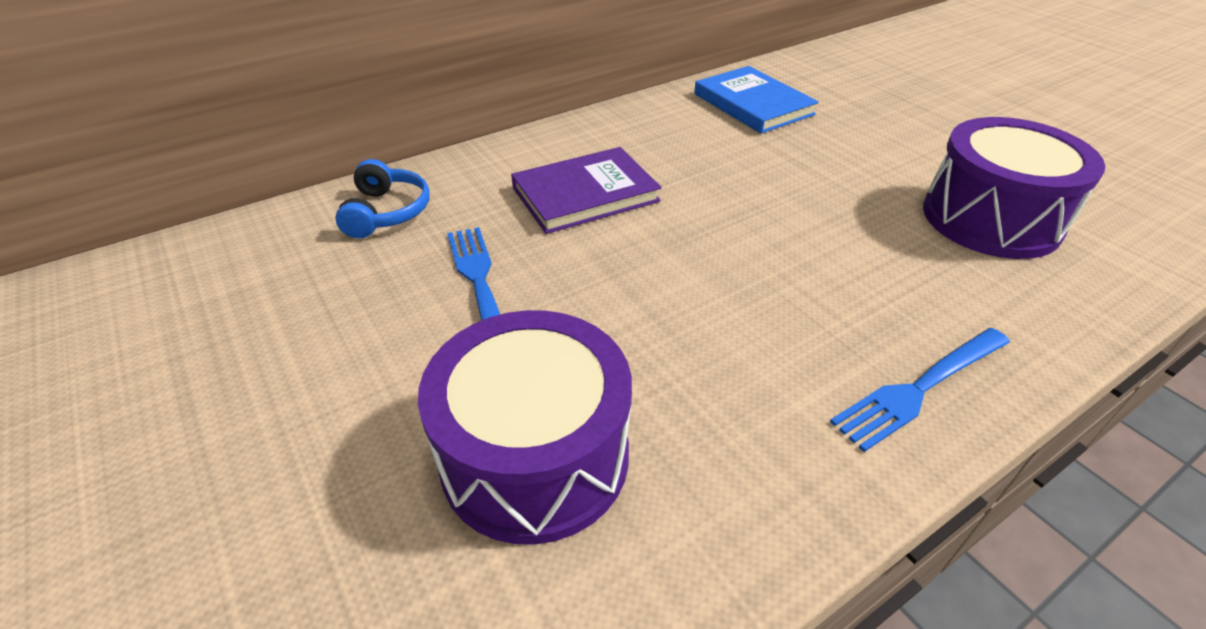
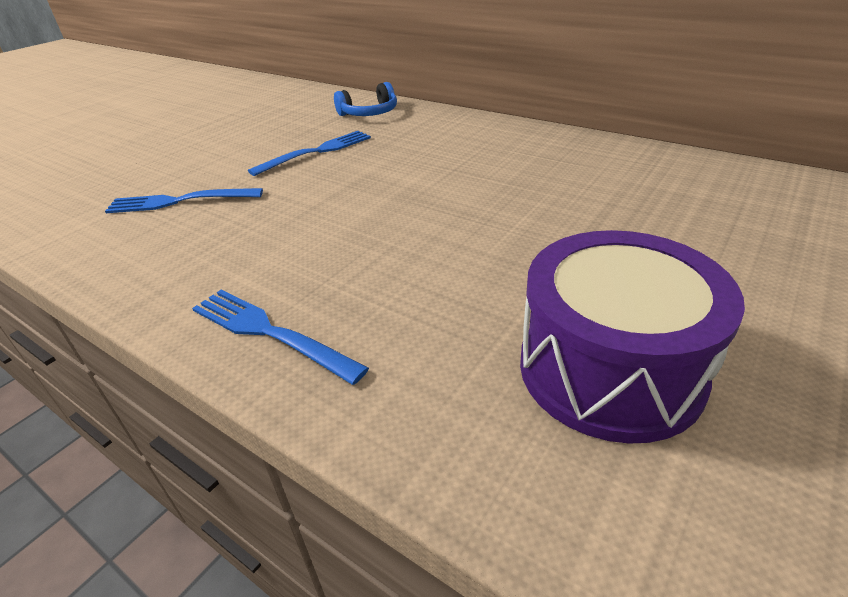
camera: 70 degrees right, 5 degrees down
(535, 456) = (179, 201): purple drum -> blue fork
(585, 195) = (439, 155): purple book -> none
(753, 104) = (687, 184): blue book -> none

